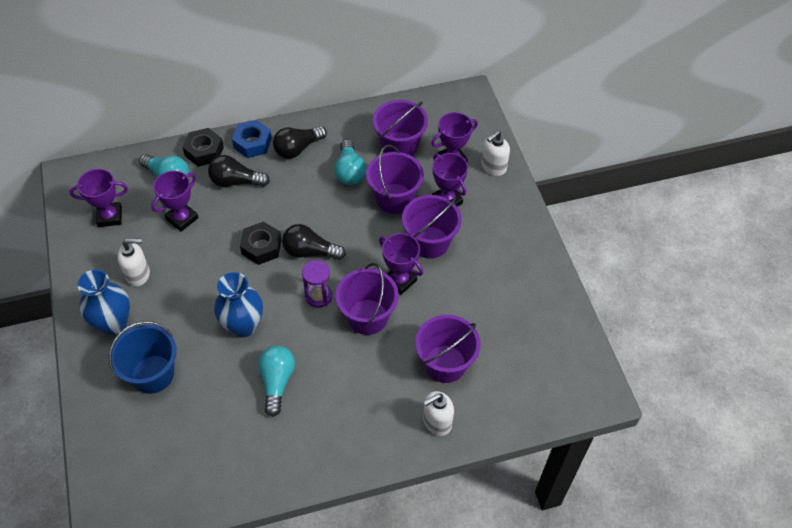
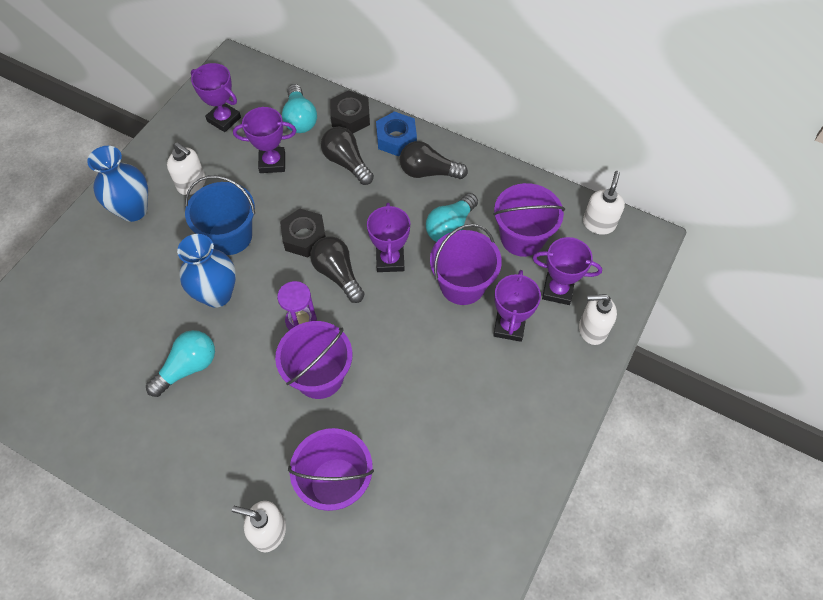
camera: 45 degrees right, 5 degrees up
(152, 374) = (113, 276): blue bucket -> blue bucket (230, 236)
(400, 280) = (383, 367): purple trophy -> purple trophy (390, 260)
(430, 242) = (449, 353): purple bucket -> none
(434, 105) = (599, 223): none -> white soap dispenser

